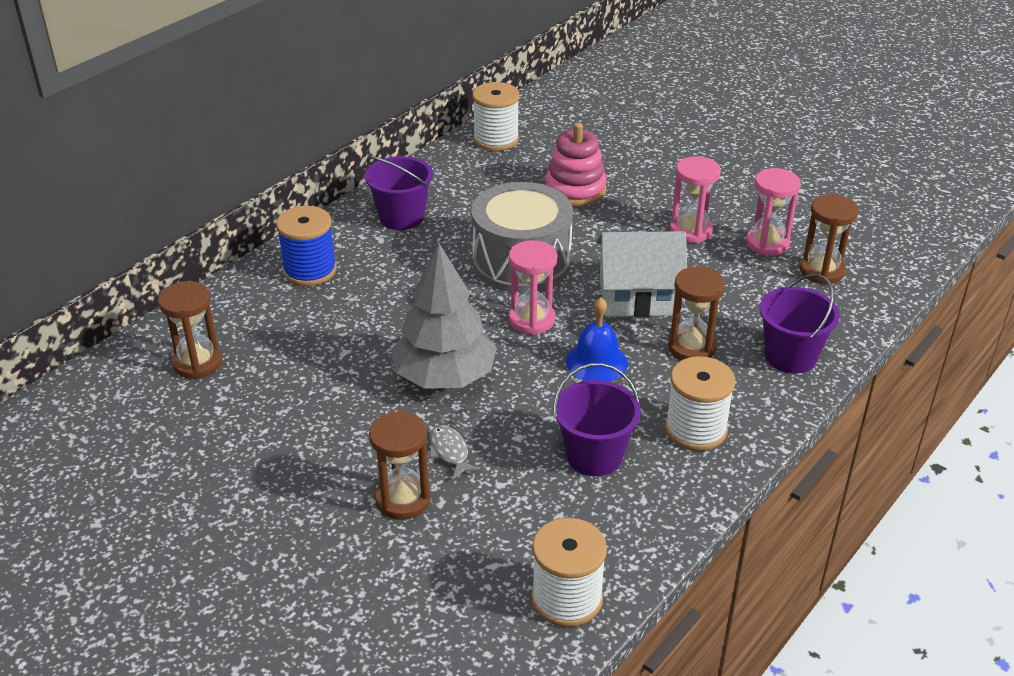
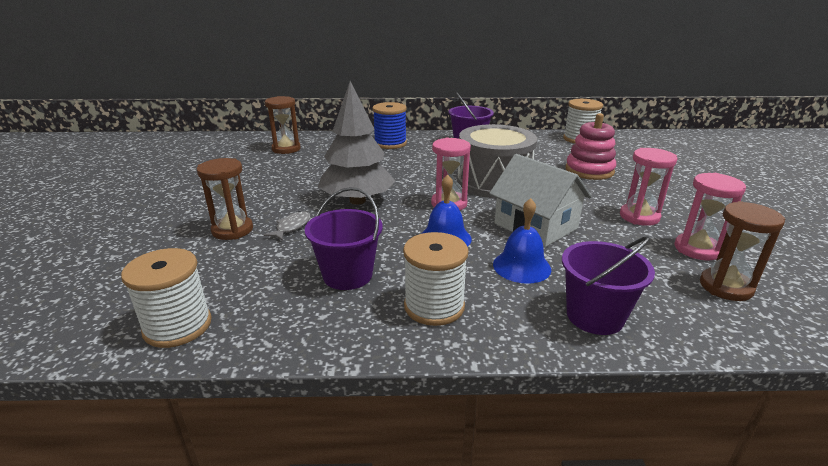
camera: 50 degrees right, 10 degrees down
(691, 347) = (521, 266): brown hourglass -> blue bell

